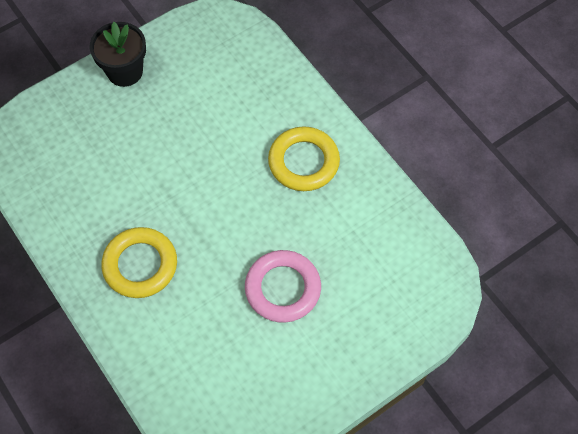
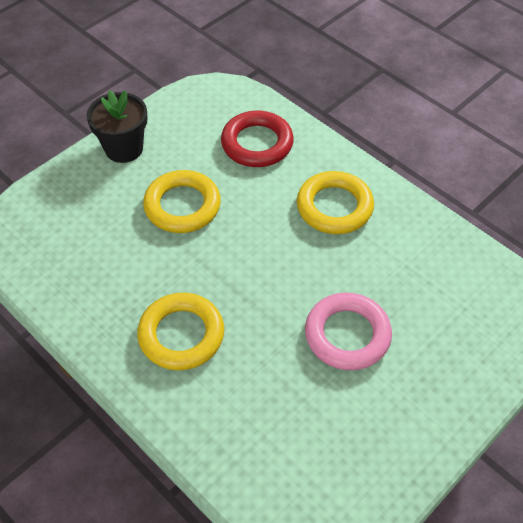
camera: 10 degrees left, 10 degrees down
(166, 139) = (182, 206): none -> yellow ring
(248, 84) = (257, 143): none -> red ring

